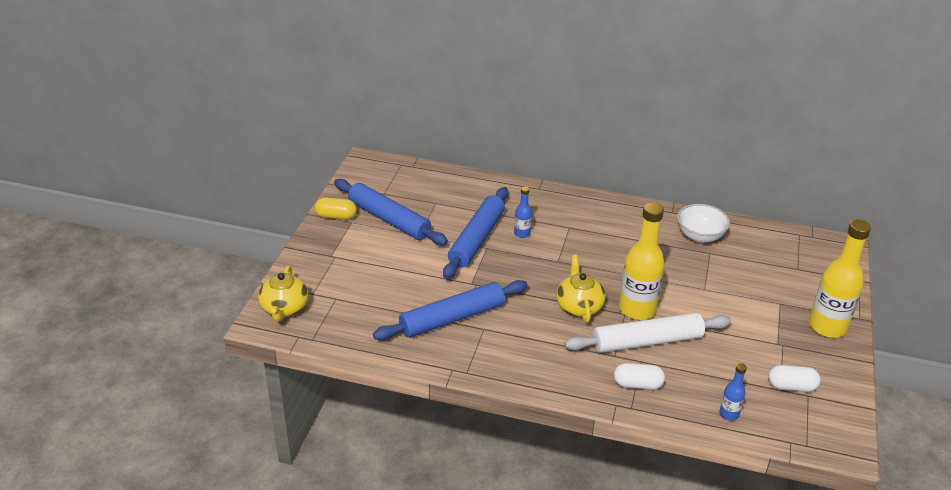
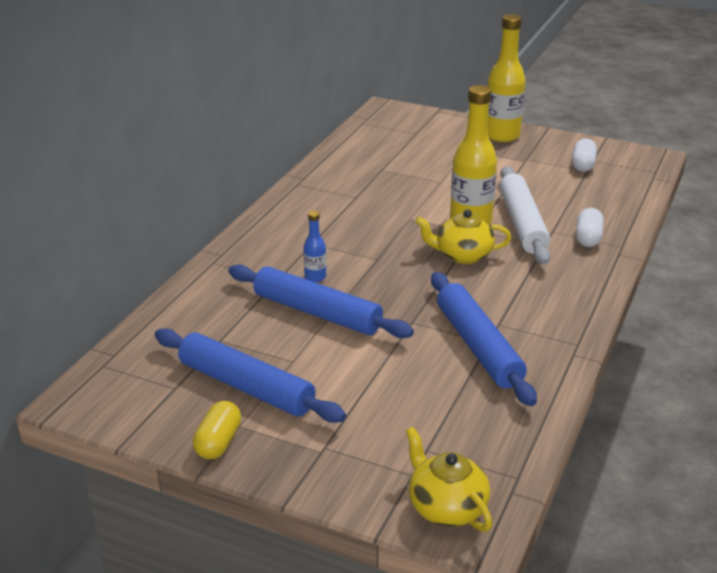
camera: 80 degrees left, 5 degrees down
(284, 309) = (446, 507): yellow teapot -> yellow teapot turned 135 degrees counterclockwise
(389, 219) = (246, 386): blue rolling pin -> blue rolling pin turned 75 degrees clockwise
(700, 236) = (351, 170): white bowl -> none
(729, 414) = (622, 199): blue bottle -> none

